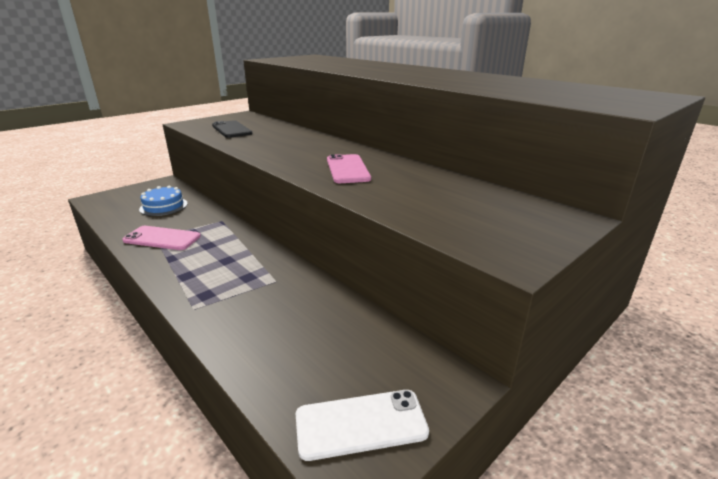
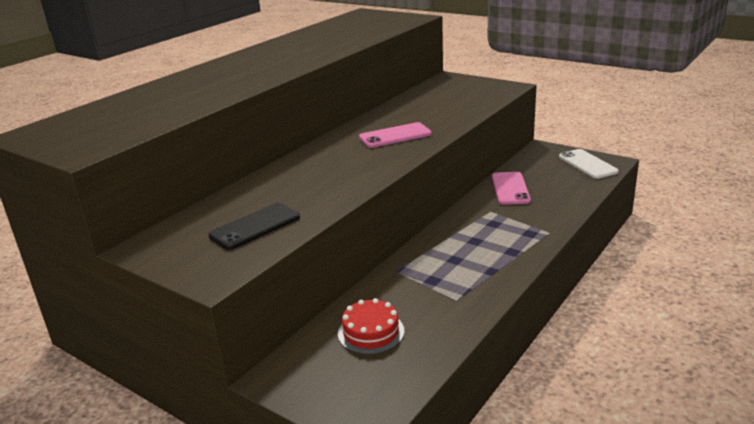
camera: 100 degrees left, 0 degrees up
(162, 238) = (457, 293): pink phone -> pink phone (510, 188)
(163, 206) = (371, 332): blue cake -> red cake

